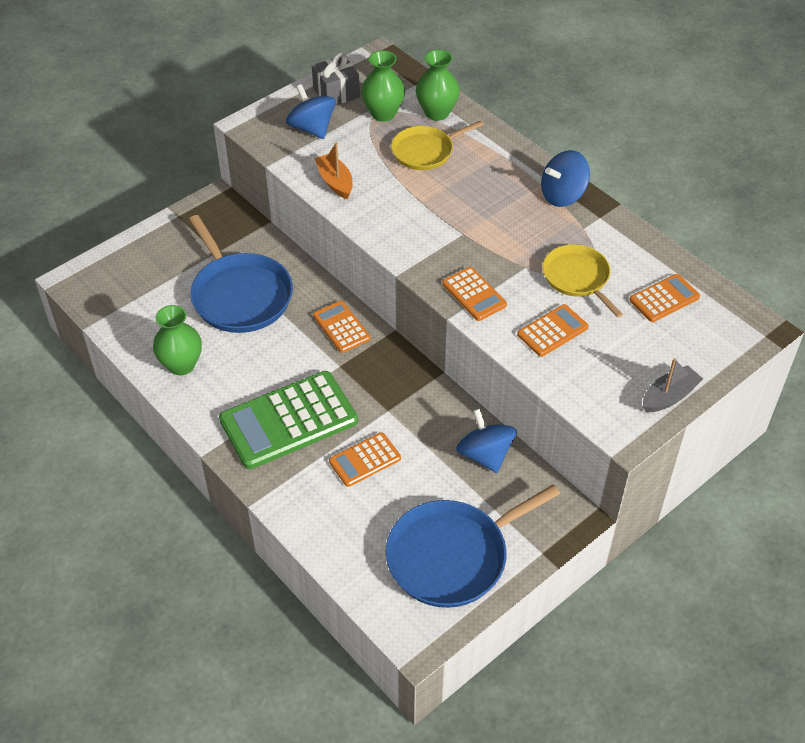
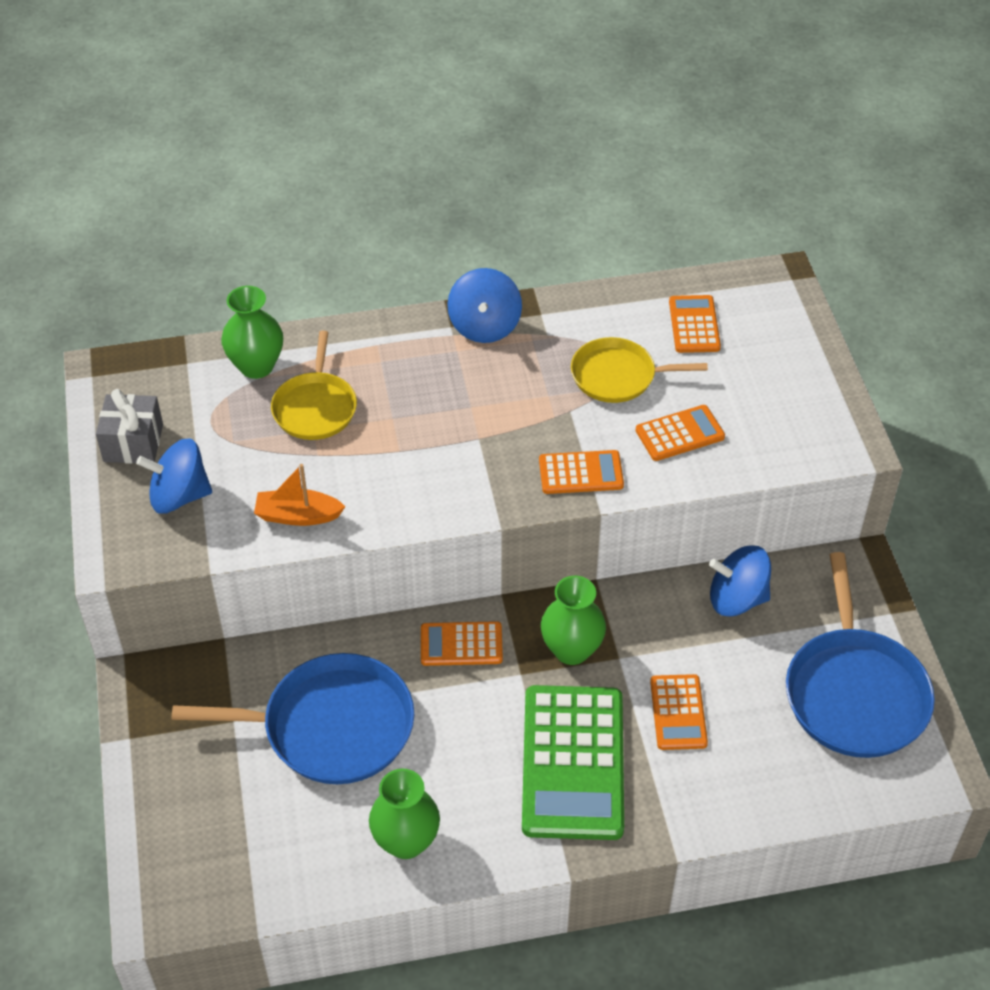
camera: 60 degrees left, 0 degrees up
(383, 113) = (213, 415): green vase -> green vase (571, 650)
(552, 331) = (680, 434): orange calculator -> orange calculator turned 75 degrees clockwise
(669, 396) = (826, 388): grey boat -> none

